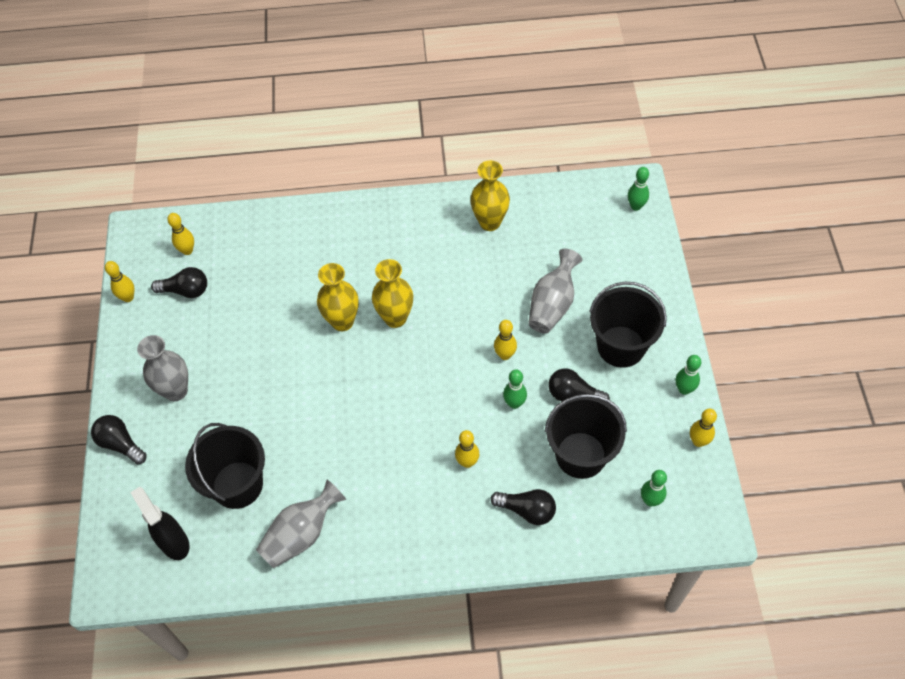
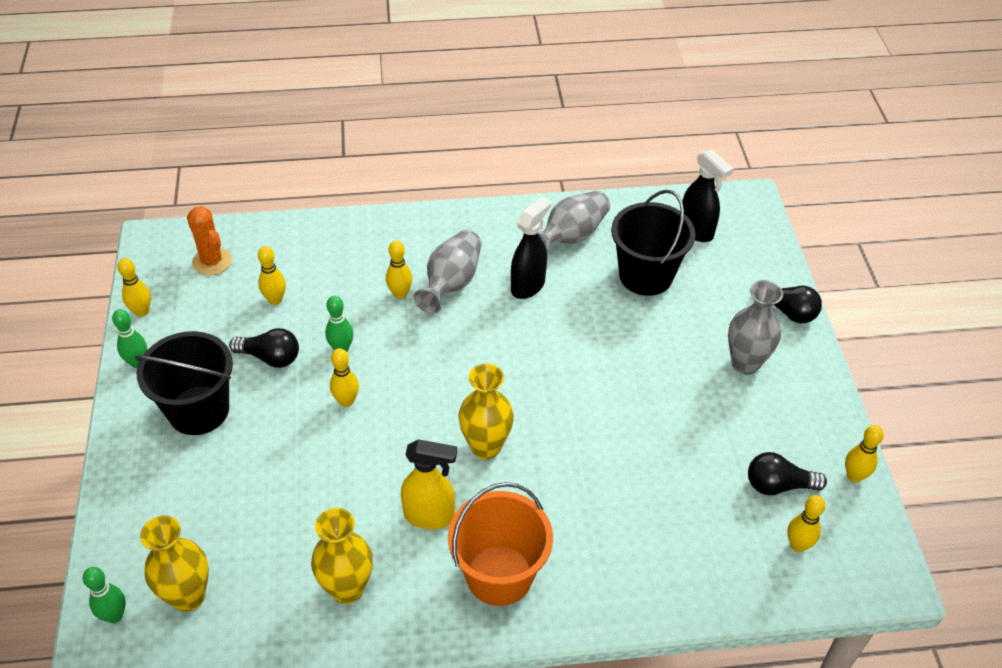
camera: 175 degrees right, 10 degrees down
(342, 321) = (555, 442): yellow vase -> yellow vase (188, 596)
(349, 472) = (528, 286): none -> black spray bottle
(390, 231) = (499, 575): none -> orange bucket
(437, 268) = (430, 516): none -> yellow spray bottle
(527, 510) = (341, 254): black light bulb -> none
(552, 304) = (275, 463): grey vase -> grey vase (451, 283)
(581, 455) = (275, 300): black bucket -> yellow bowling pin
(650, 500) = (212, 261): green bowling pin -> orange cactus

